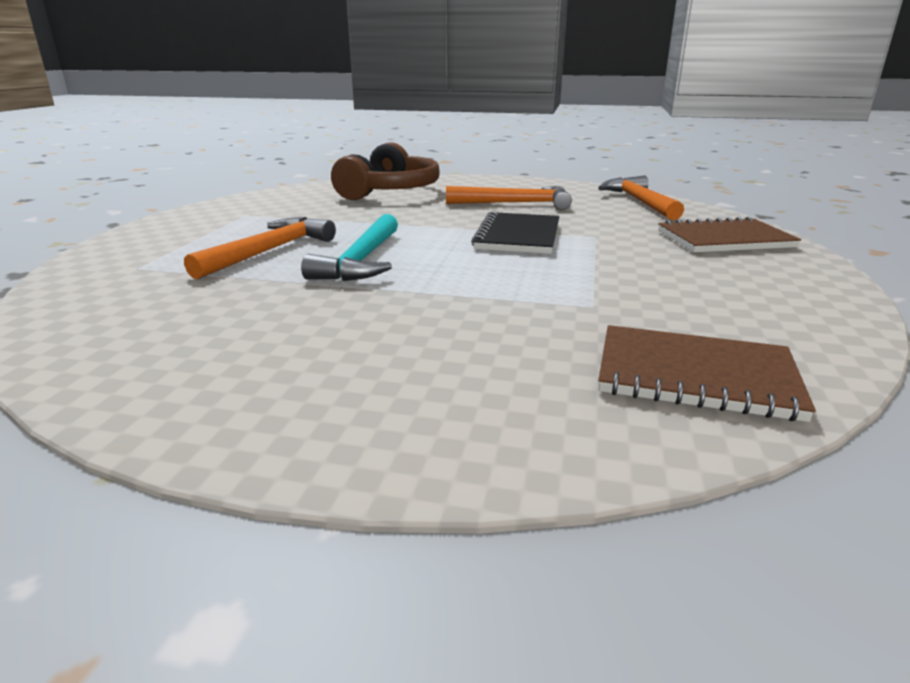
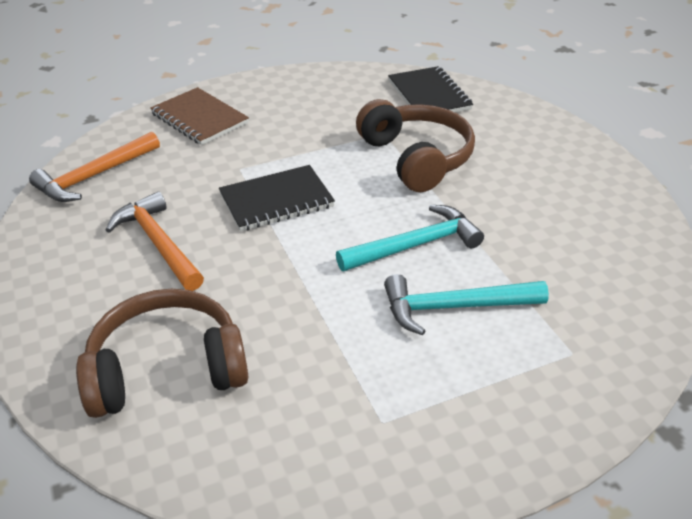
camera: 125 degrees left, 15 degrees up
(269, 251) = (454, 307): orange hammer -> turquoise hammer
(504, 305) = (416, 158): none -> brown headphones
(695, 376) = (429, 95): brown notebook -> black notebook

